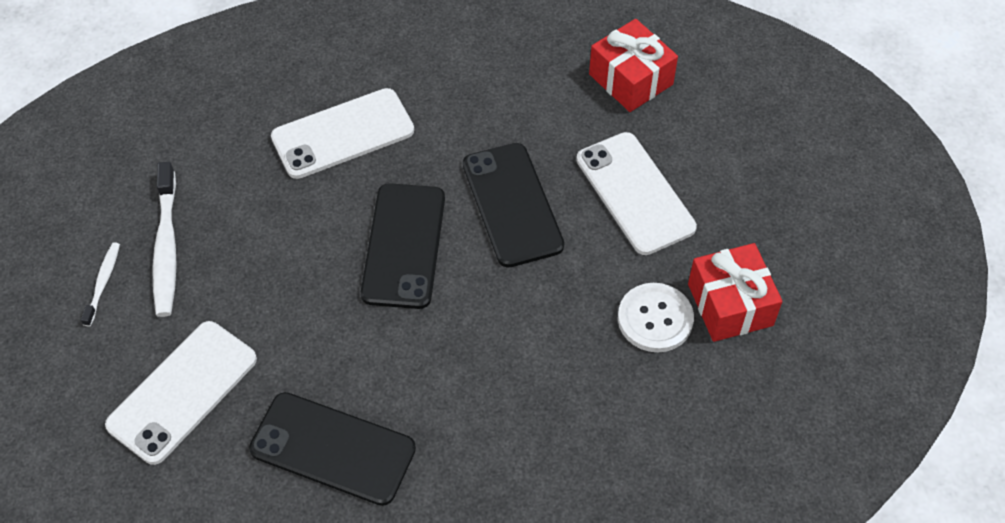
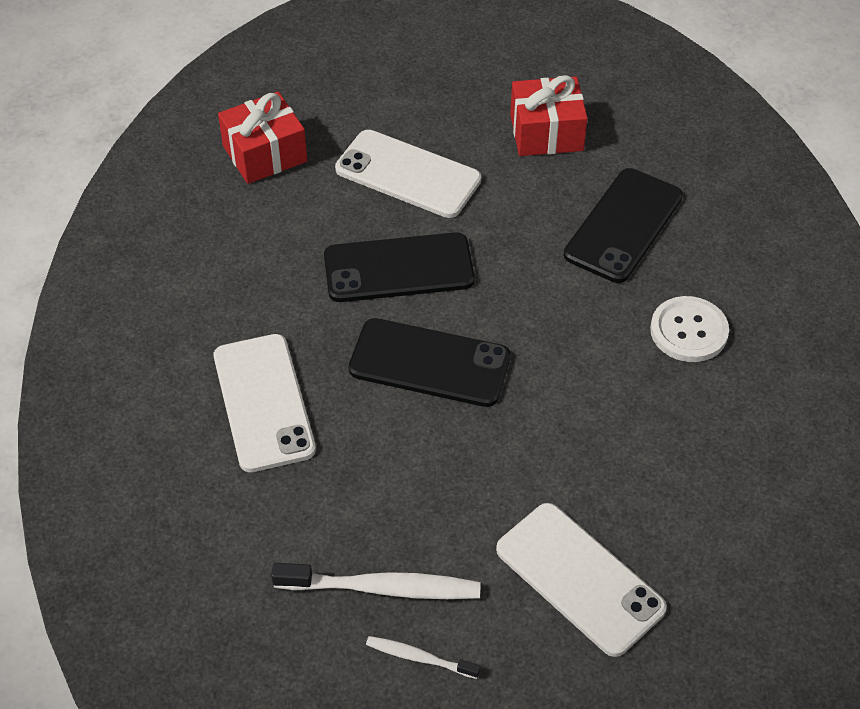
camera: 80 degrees left, 5 degrees down
(333, 449) = (662, 447): black phone -> black phone (623, 225)
(635, 193) = (408, 174): white phone -> white phone turned 45 degrees clockwise
(655, 319) = (553, 185): white button -> white button (688, 331)

